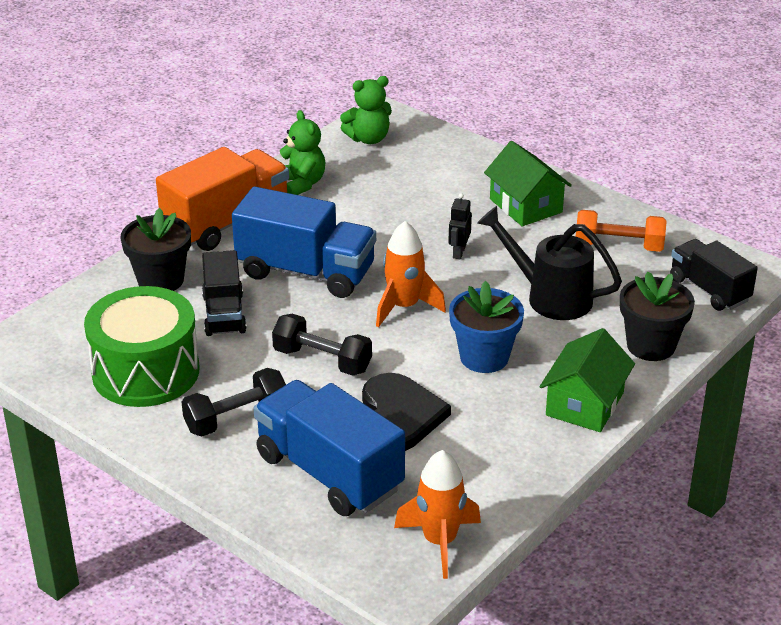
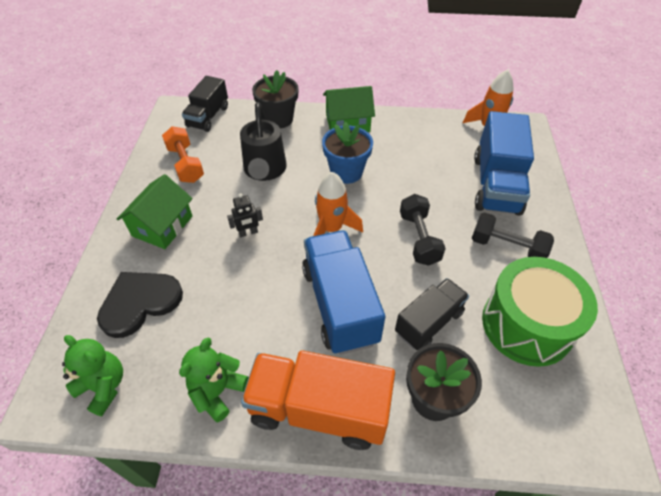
camera: 125 degrees left, 15 degrees up
(399, 416) = (427, 181): black heart -> black heart (140, 303)

